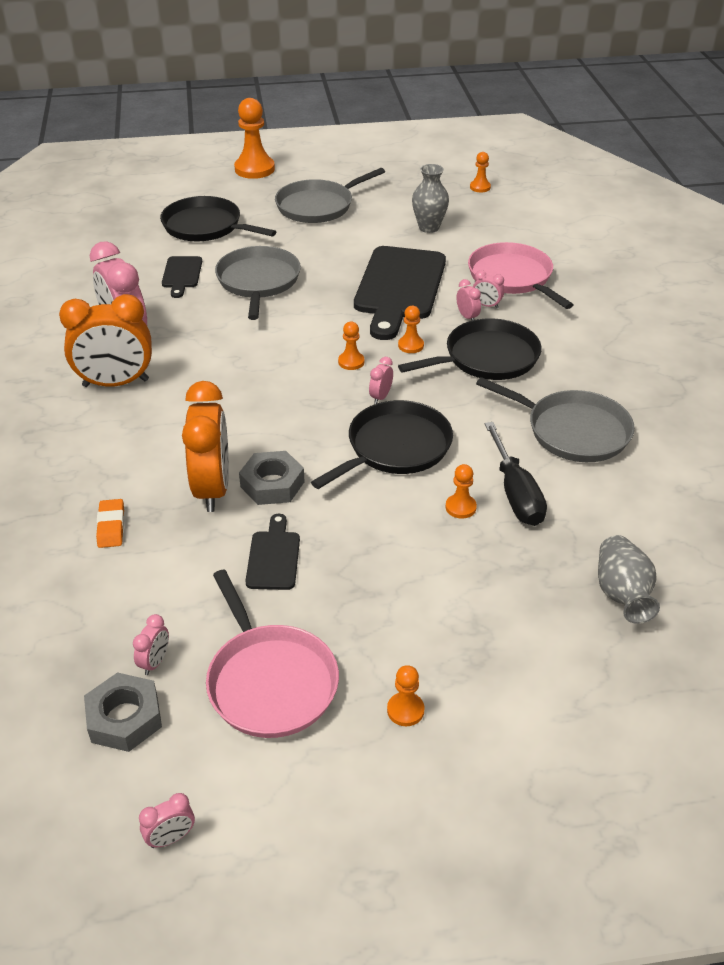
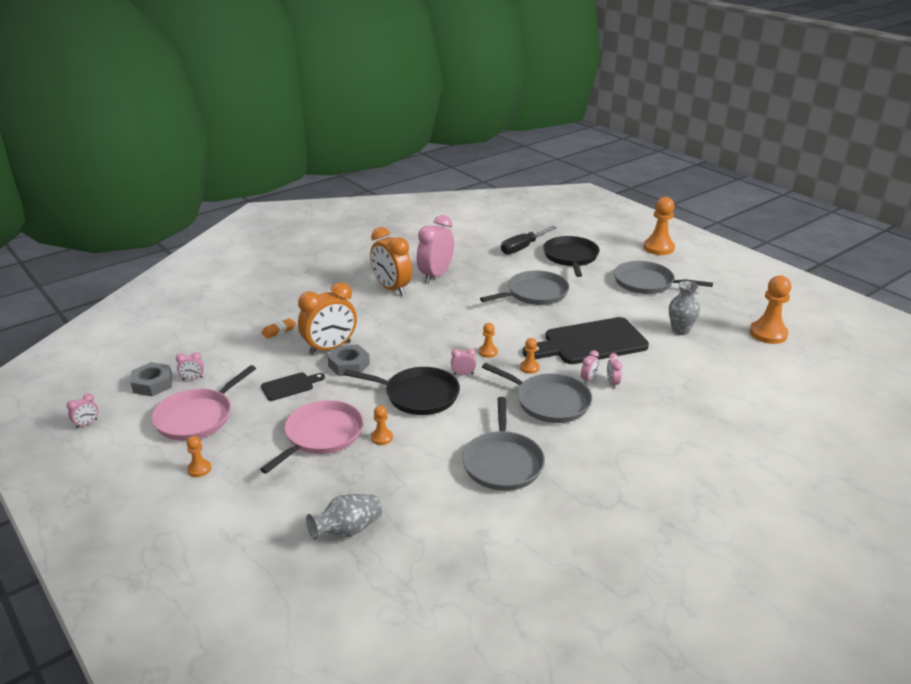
camera: 60 degrees right, 10 degrees down
(171, 838) = (86, 424): pink clock -> pink clock turned 75 degrees counterclockwise
(181, 274) = (512, 269): black cutting board -> none
(480, 187) = (768, 334): orange pawn -> orange pawn, size x1.99
(487, 358) = (549, 402): black pan -> grey pan
(512, 277) = (662, 384): pink pan -> pink pan (321, 436)
(515, 493) = (414, 456): black screwdriver -> black screwdriver (523, 248)

